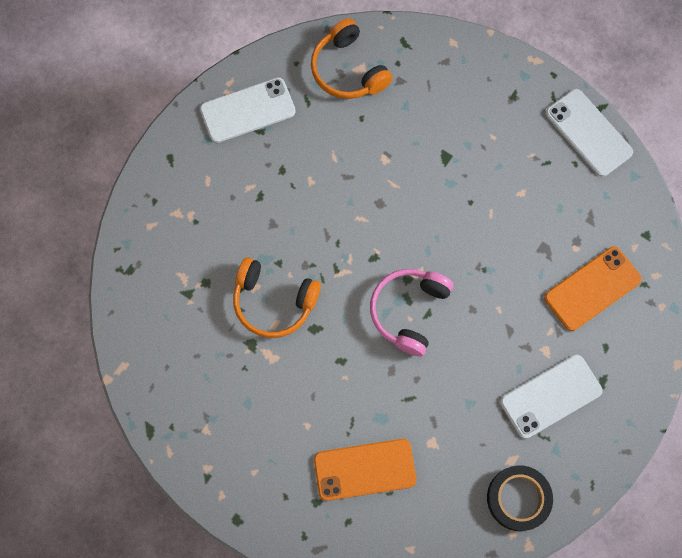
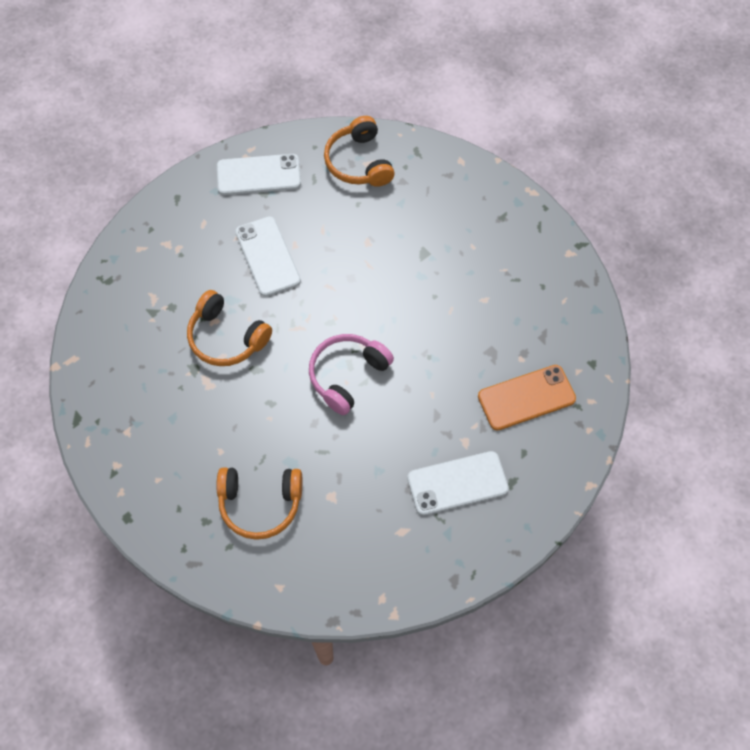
camera: 15 degrees right, 10 degrees down
(364, 469) = (260, 504): orange phone -> orange headphones
(518, 498) = (397, 568): black tape -> none
(588, 133) = (563, 263): white phone -> white phone (267, 256)

